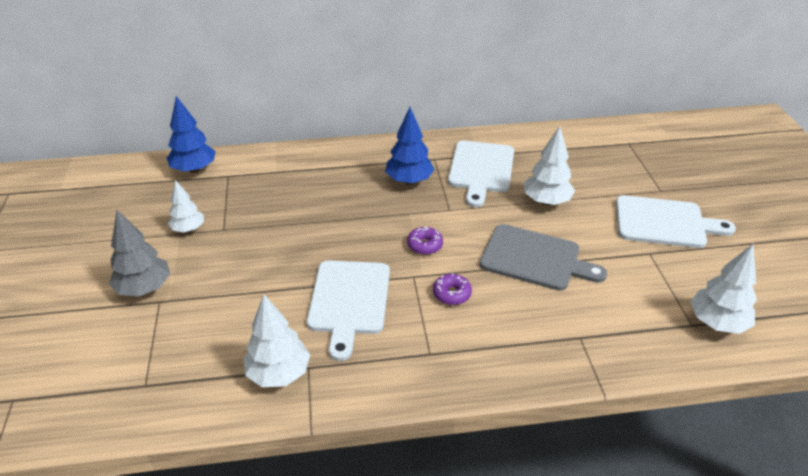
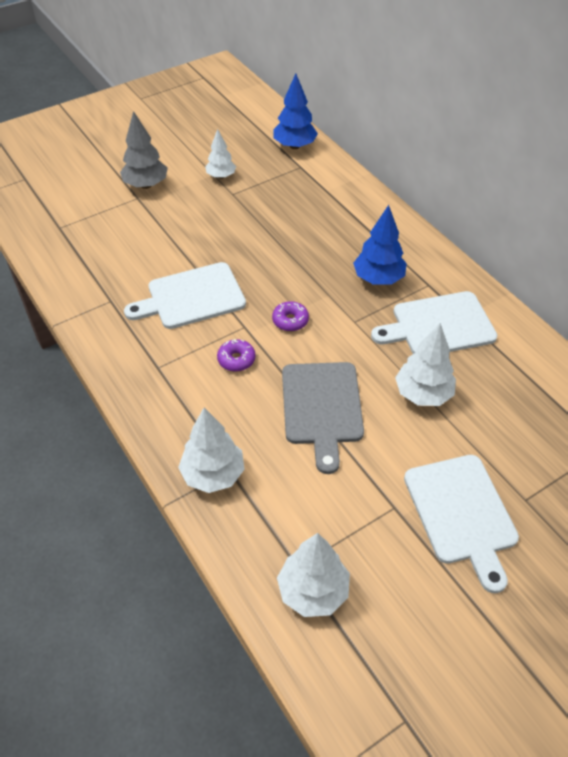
camera: 65 degrees right, 10 degrees up
(279, 374) = (97, 287): white tree -> white tree (213, 474)

